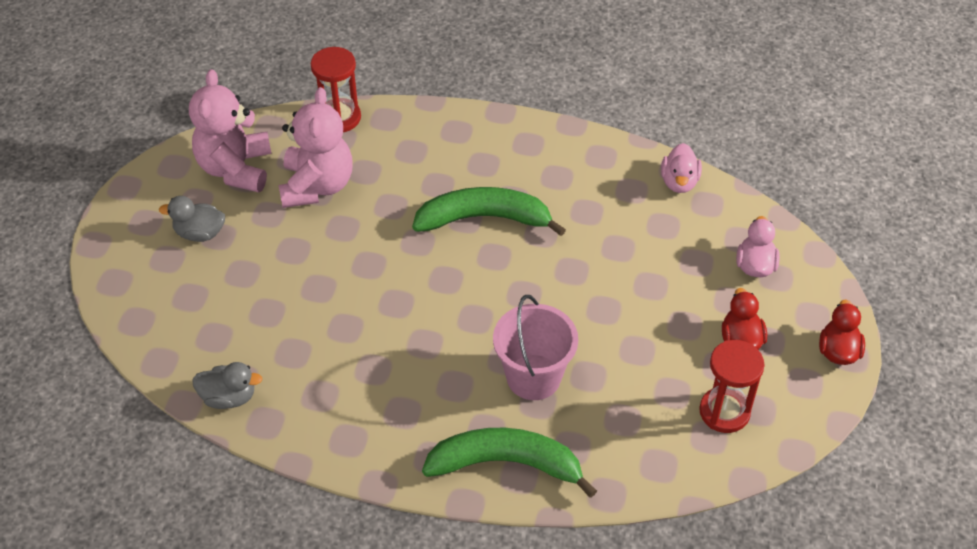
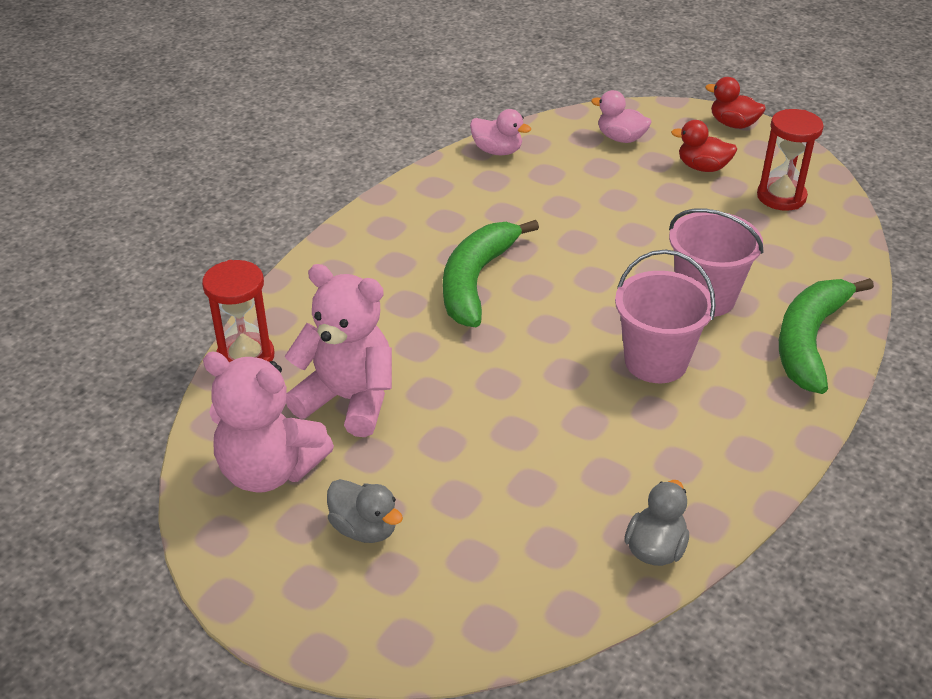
camera: 70 degrees left, 10 degrees down
(200, 233) = (364, 528): grey duck -> grey duck turned 75 degrees counterclockwise
(433, 358) = (656, 361): none -> pink bucket

